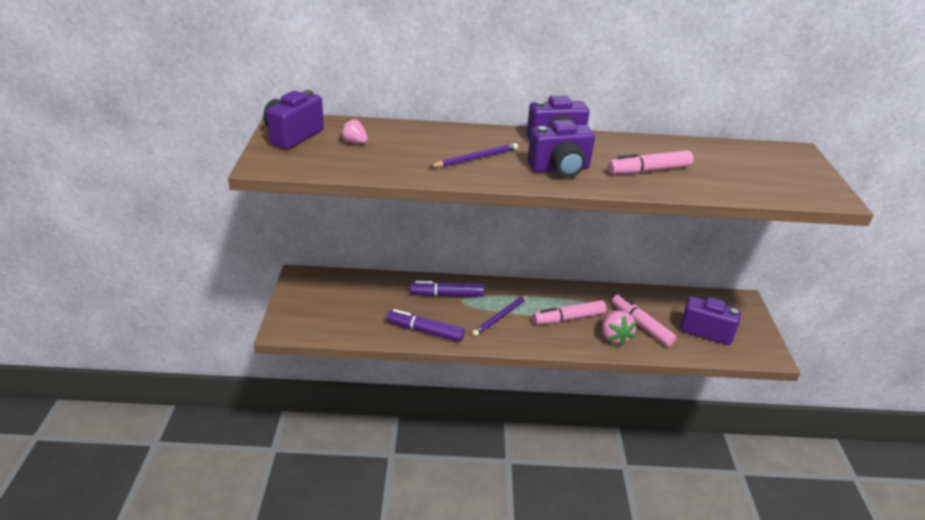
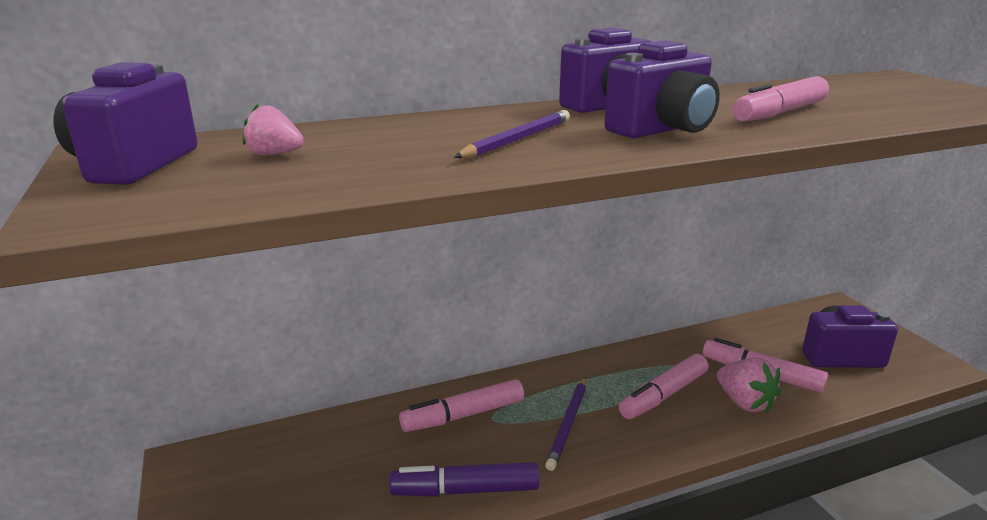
camera: 20 degrees left, 10 degrees down
(447, 295) = (463, 415): purple marker -> pink marker

